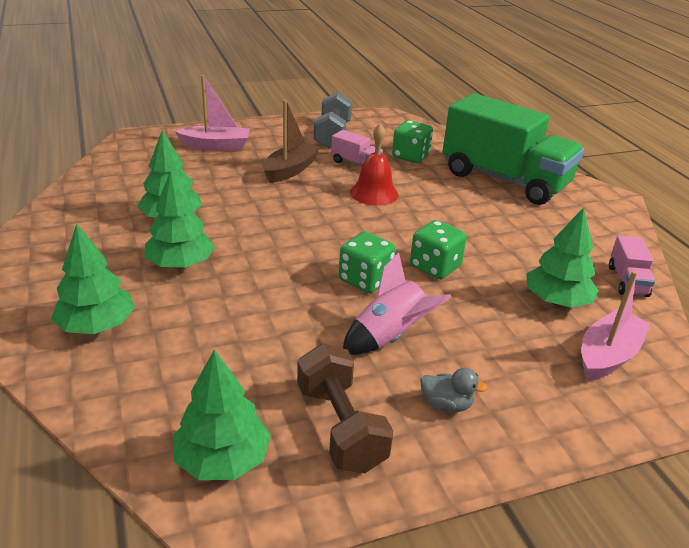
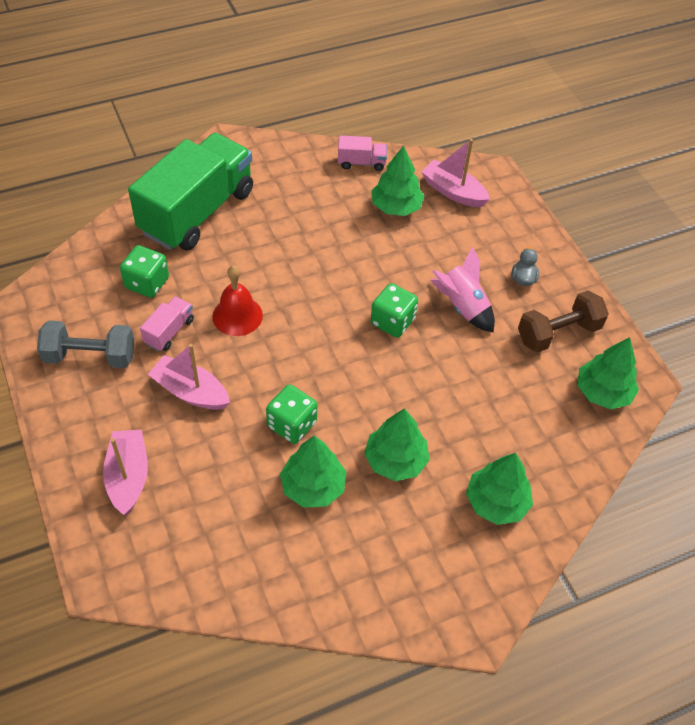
camera: 95 degrees left, 20 degrees up
(290, 170) = (190, 392): brown boat -> pink boat
(435, 267) = (364, 275): green dice -> green dice (292, 424)

